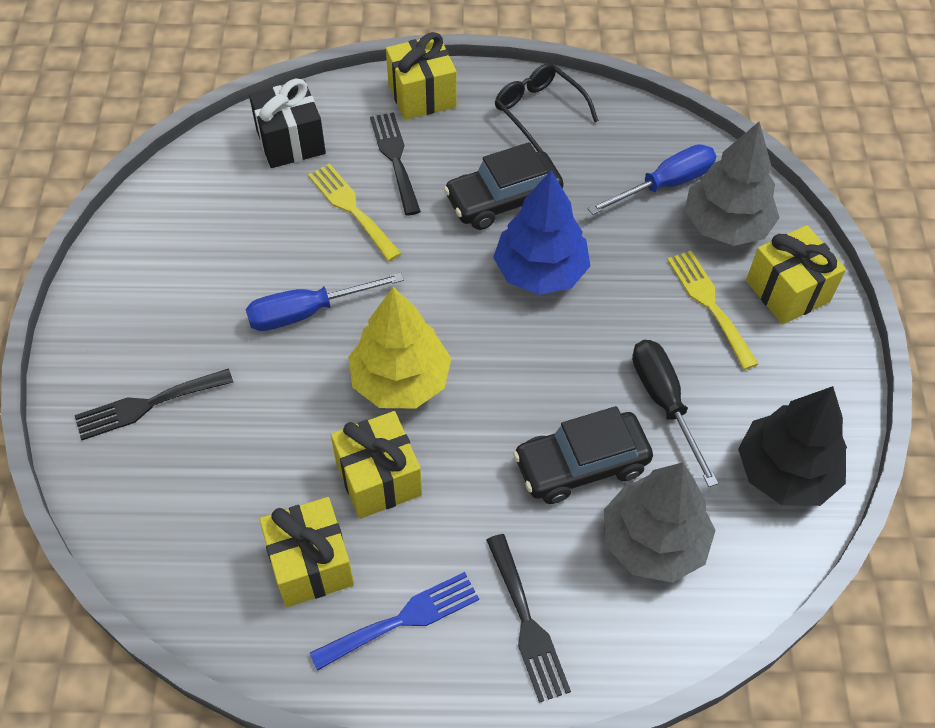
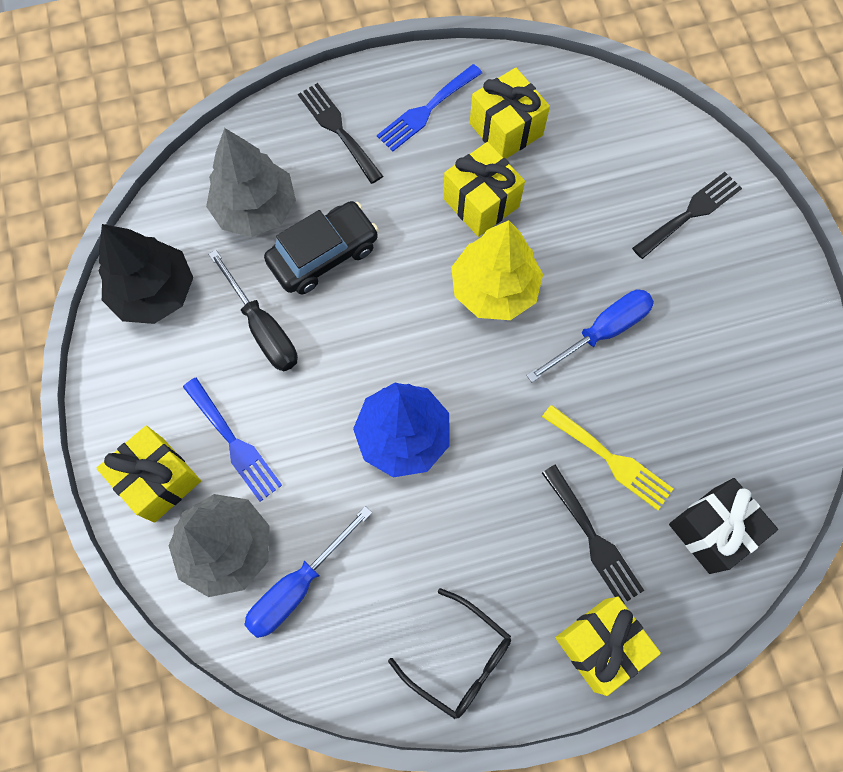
camera: 165 degrees right, 15 degrees up
(503, 200) = (463, 515): black car -> none
(709, 303) = (234, 443): yellow fork -> blue fork

